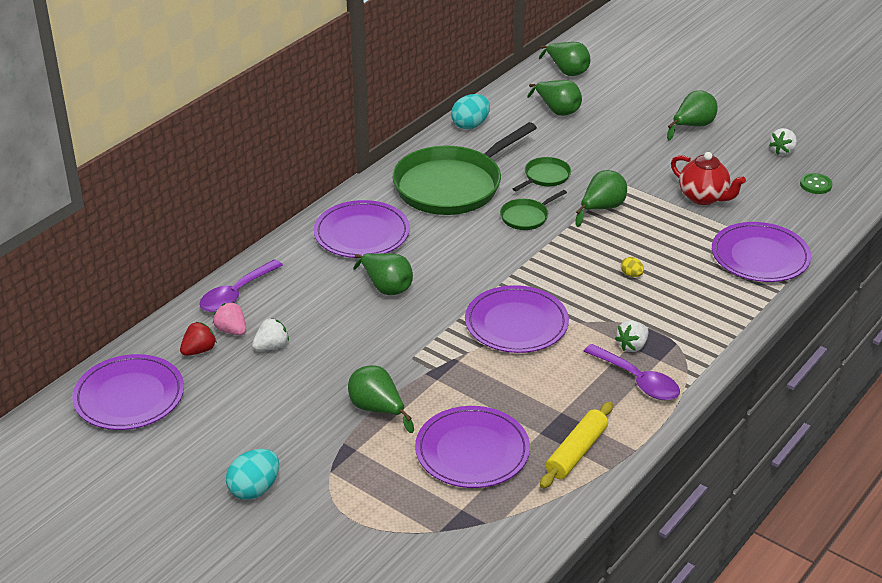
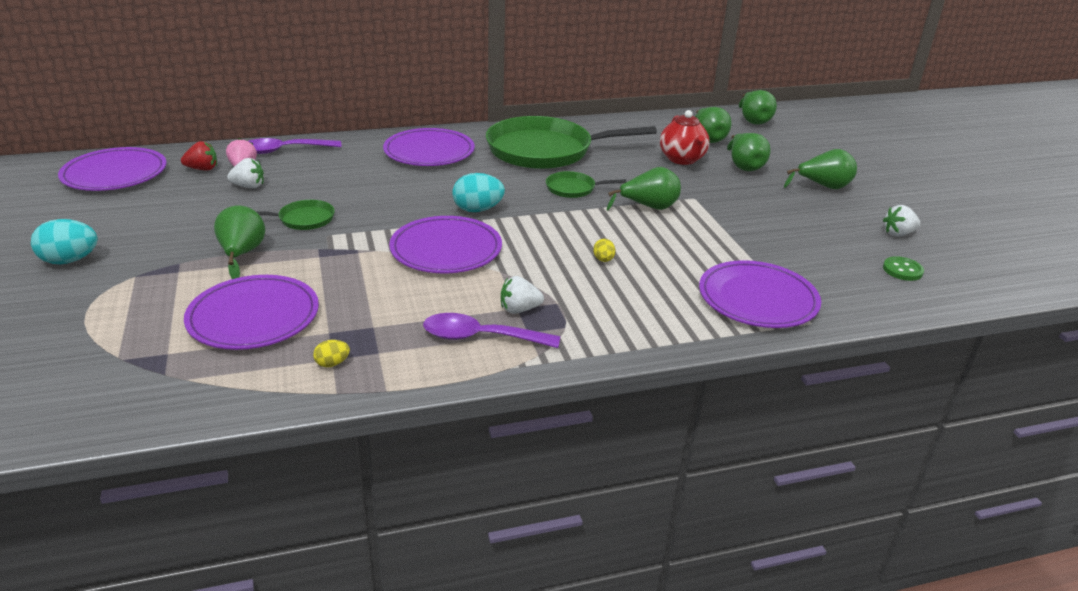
camera: 35 degrees right, 5 degrees down
(386, 287) = (389, 187): green pear -> green pear (744, 166)
(470, 125) = (619, 124): turquoise egg -> turquoise egg (477, 210)
(545, 177) = (631, 171): green pan -> green pan (303, 219)
(576, 452) = (332, 363): yellow rolling pin -> yellow egg
(637, 380) = (480, 337): purple spoon -> purple spoon turned 105 degrees clockwise
(704, 197) = (761, 235): red teapot -> red teapot (682, 159)

